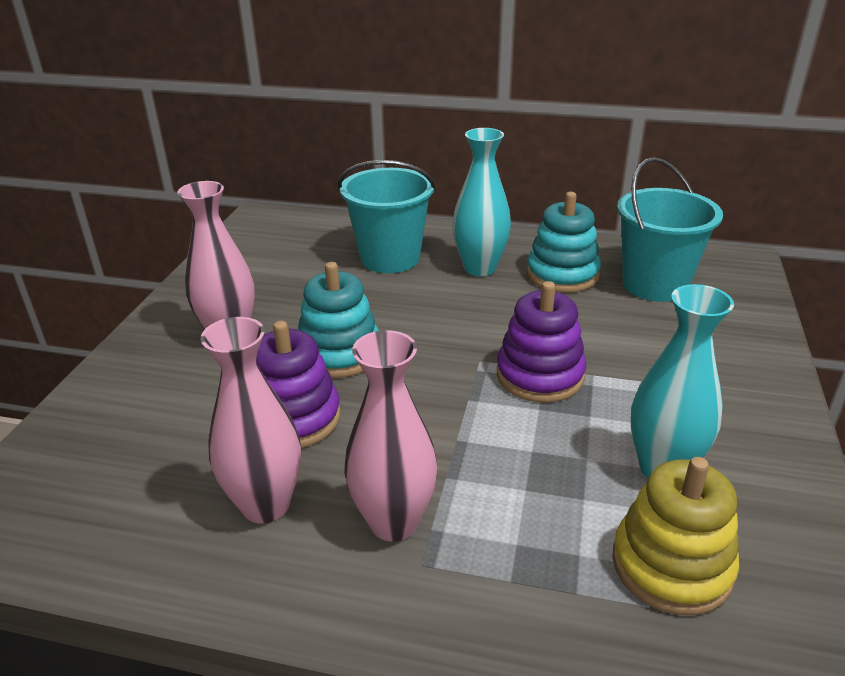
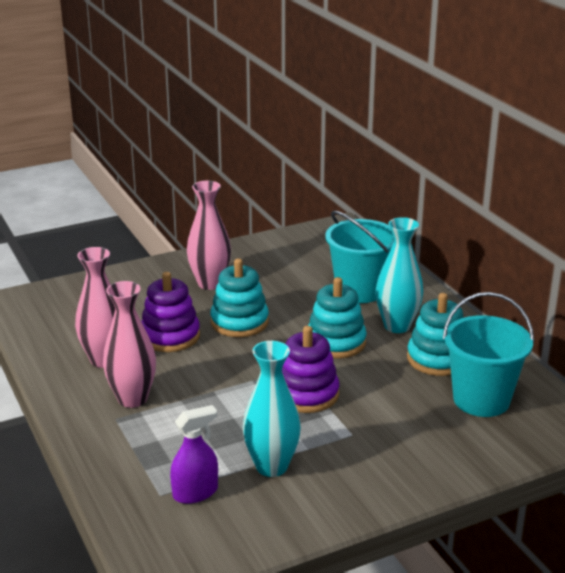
camera: 50 degrees right, 5 degrees down
(463, 313) = (336, 342): none -> turquoise stacking toy
(671, 565) = (195, 493): yellow stacking toy -> purple spray bottle

